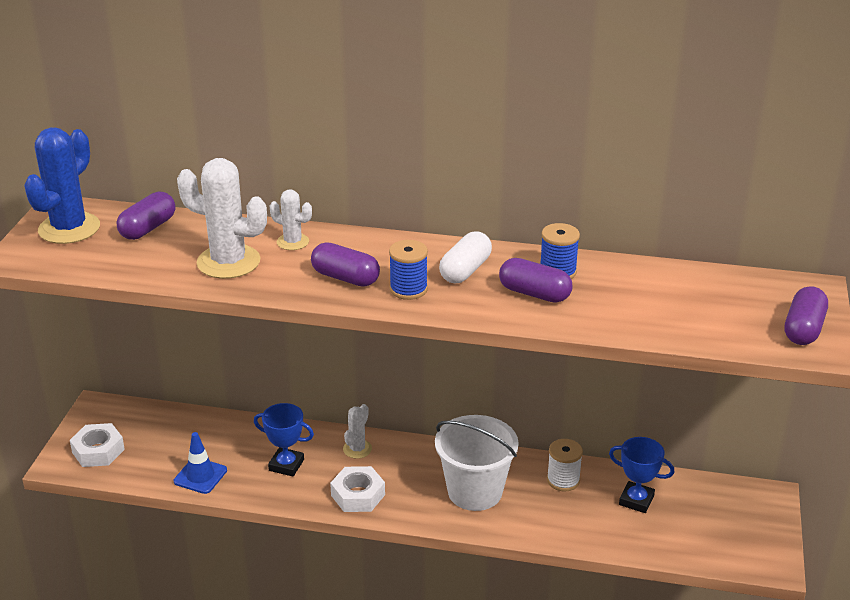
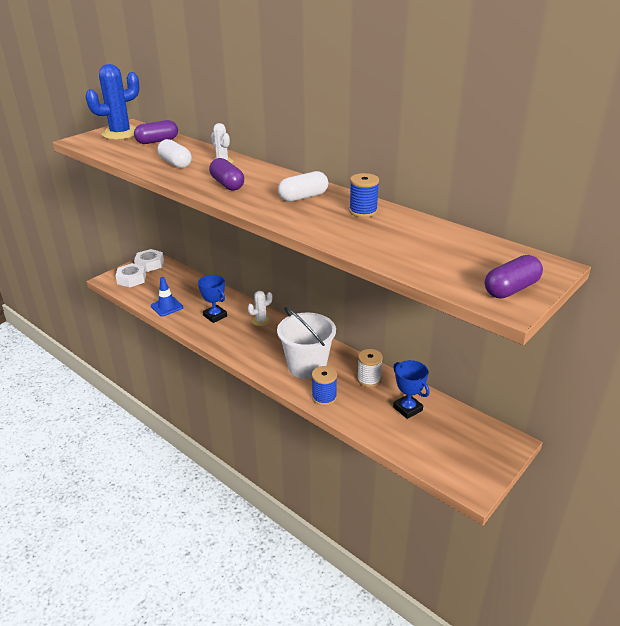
camera: 30 degrees right, 0 degrees up
(228, 262) = (175, 163): white cactus -> white capsule
(358, 495) = (238, 344): white nut -> white nut (149, 264)
(408, 289) = (255, 198): blue spool -> blue spool (324, 397)
(534, 294) = (331, 219): purple capsule -> none

